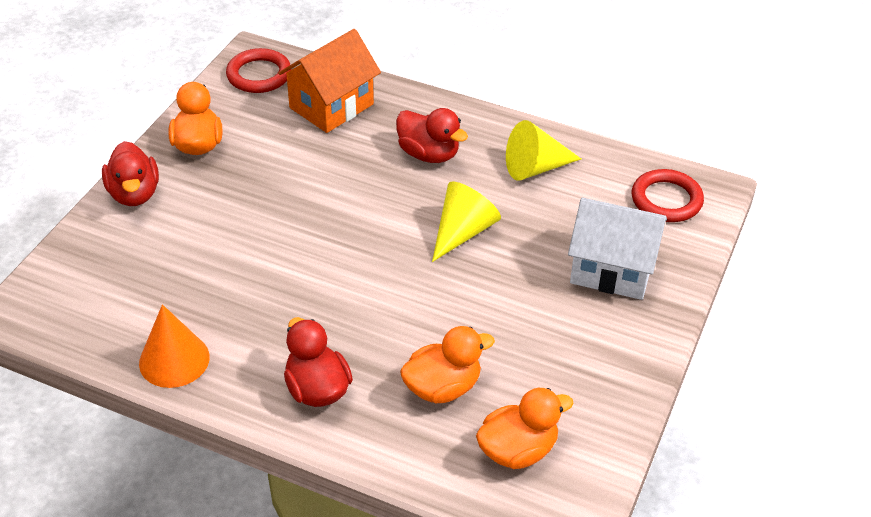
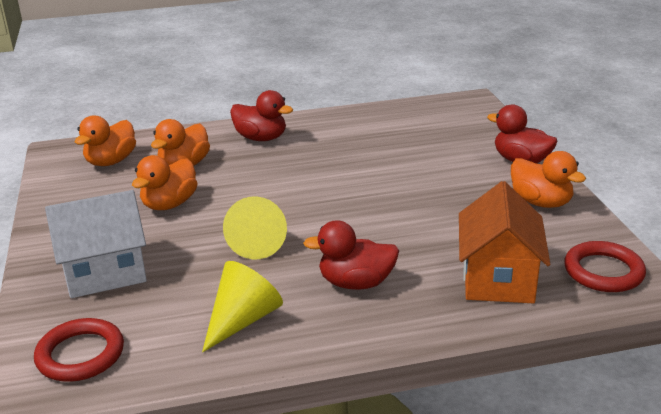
camera: 145 degrees right, 15 degrees down
(174, 360) = (358, 118): orange cone -> none
(502, 328) = (169, 204): none -> orange duck

